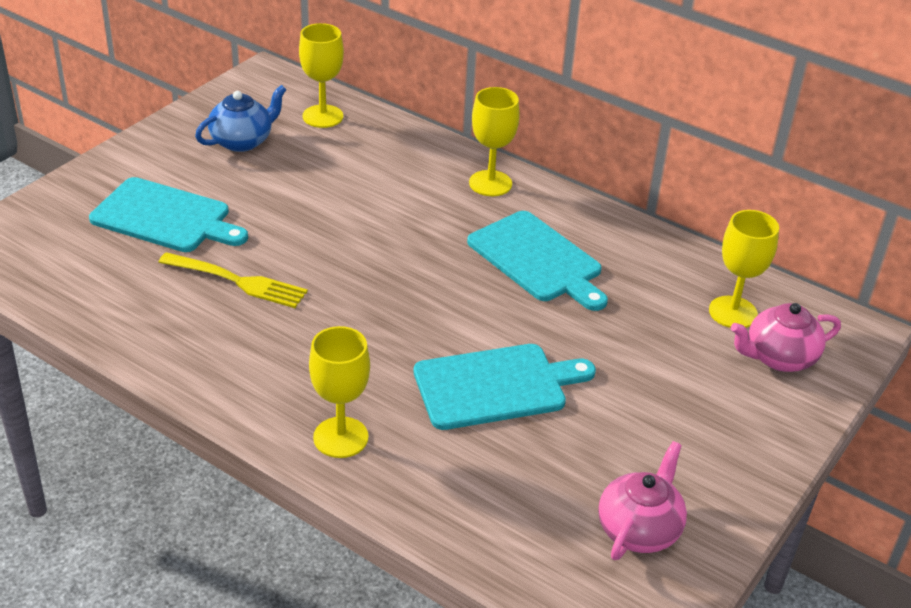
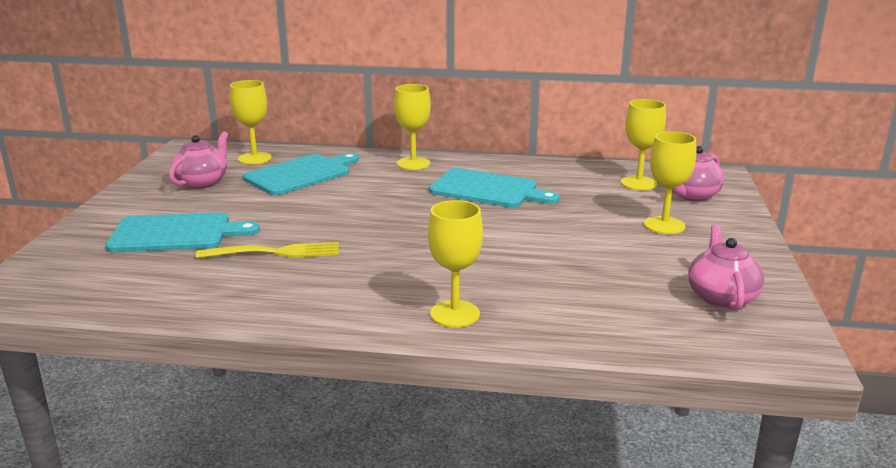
camera: 25 degrees left, 15 degrees down
(242, 141) = (202, 182): blue teapot -> pink teapot
(496, 386) = (535, 255): turquoise cutting board -> turquoise cutting board (301, 174)
(690, 395) = (664, 225): none -> yellow goblet

